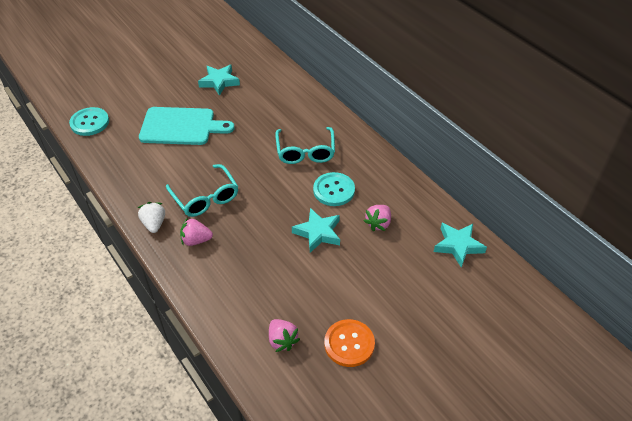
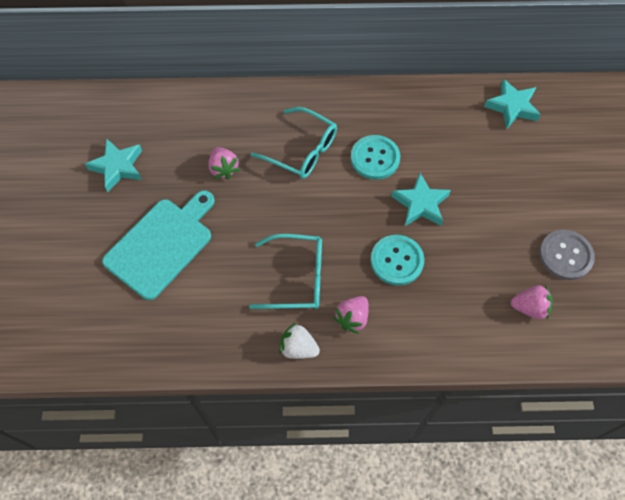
camera: 55 degrees left, 15 degrees up
(90, 122) = (66, 341): turquoise button -> turquoise button (397, 261)
(349, 344) = (565, 255): orange button -> grey button
(378, 223) = (444, 149): pink strawberry -> pink strawberry (223, 169)

